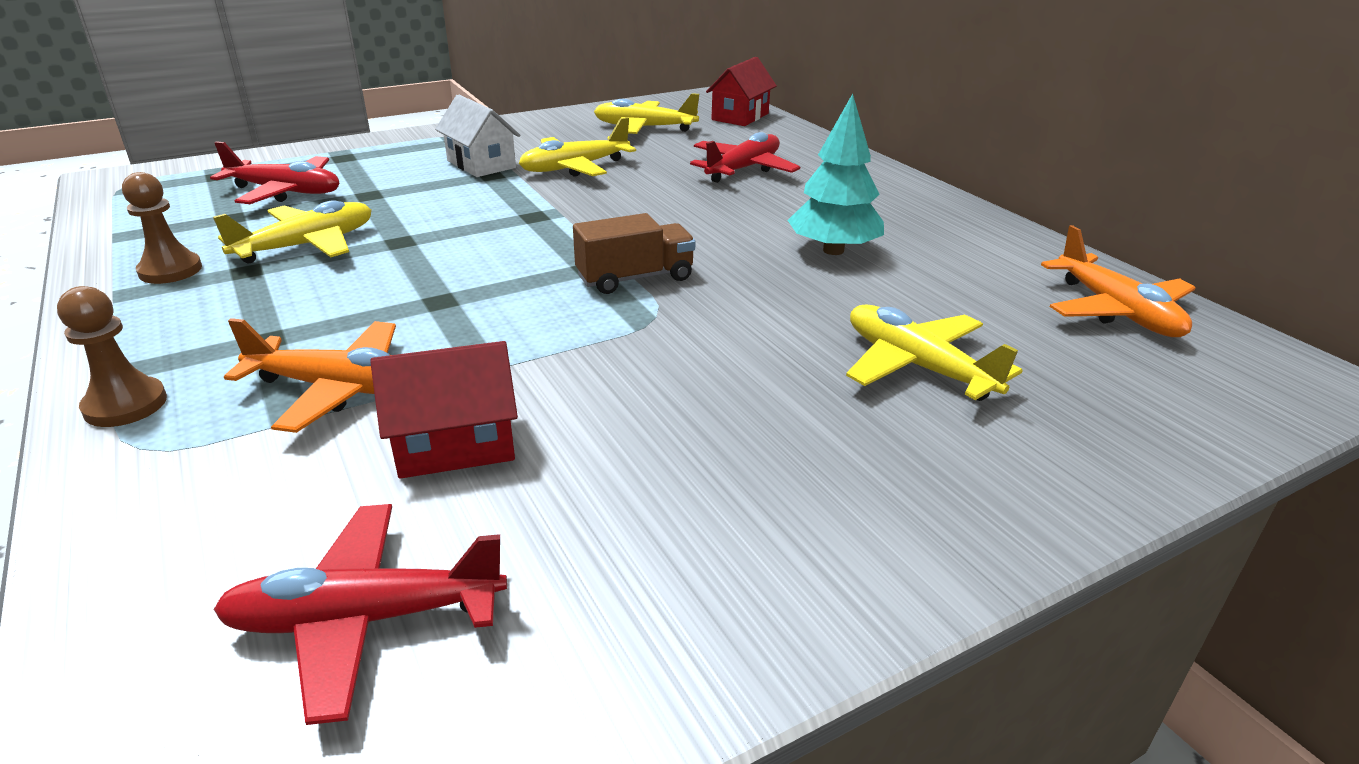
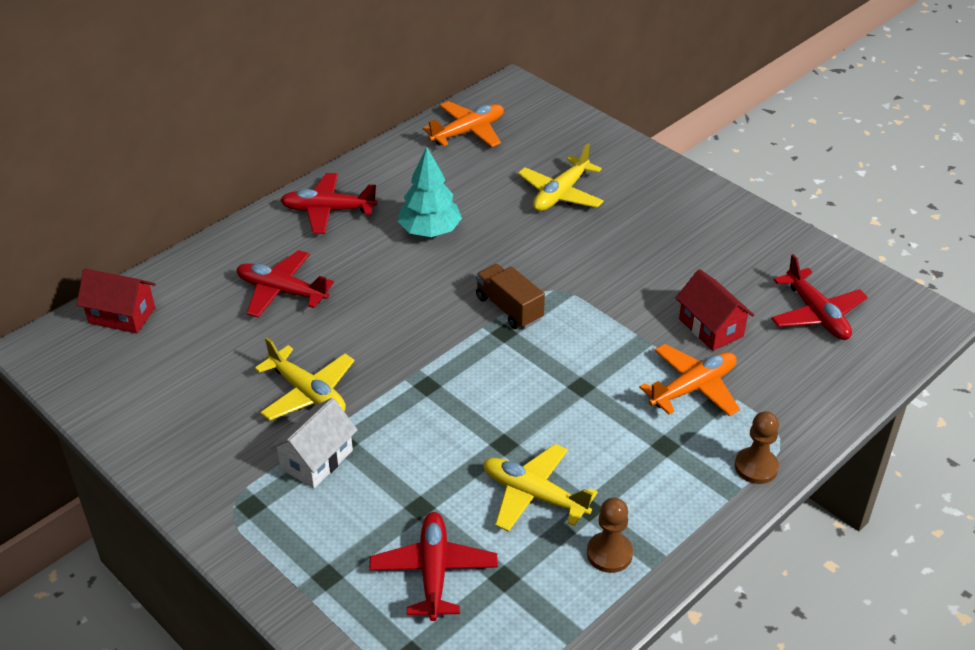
camera: 105 degrees left, 10 degrees up
(340, 388) = (693, 388): orange plane -> orange plane turned 60 degrees clockwise
(644, 128) = (175, 375): yellow plane -> none
(893, 200) = (328, 211): none -> red plane

